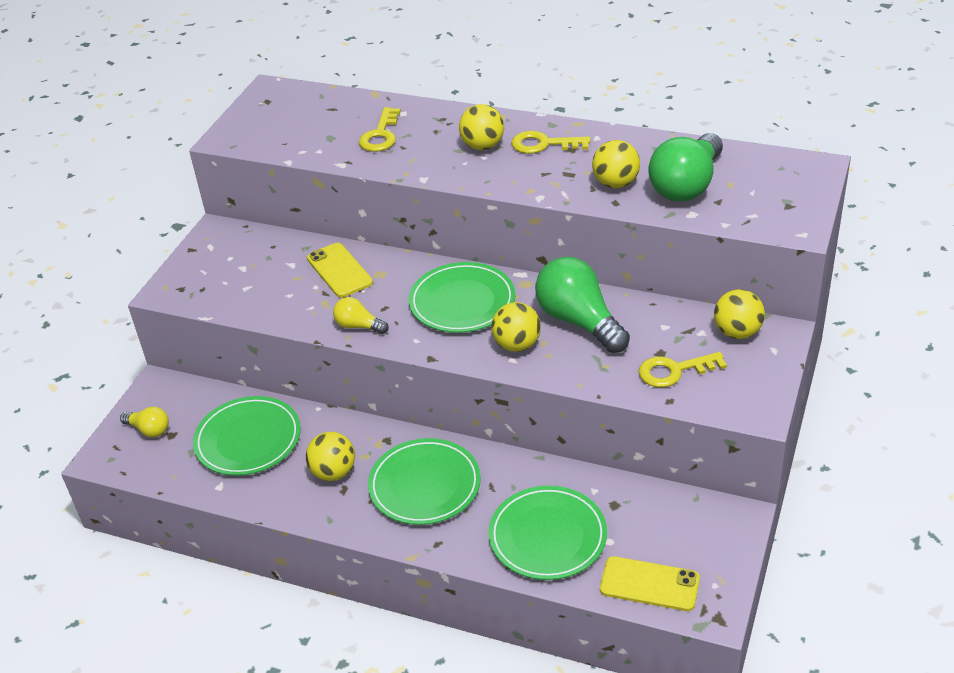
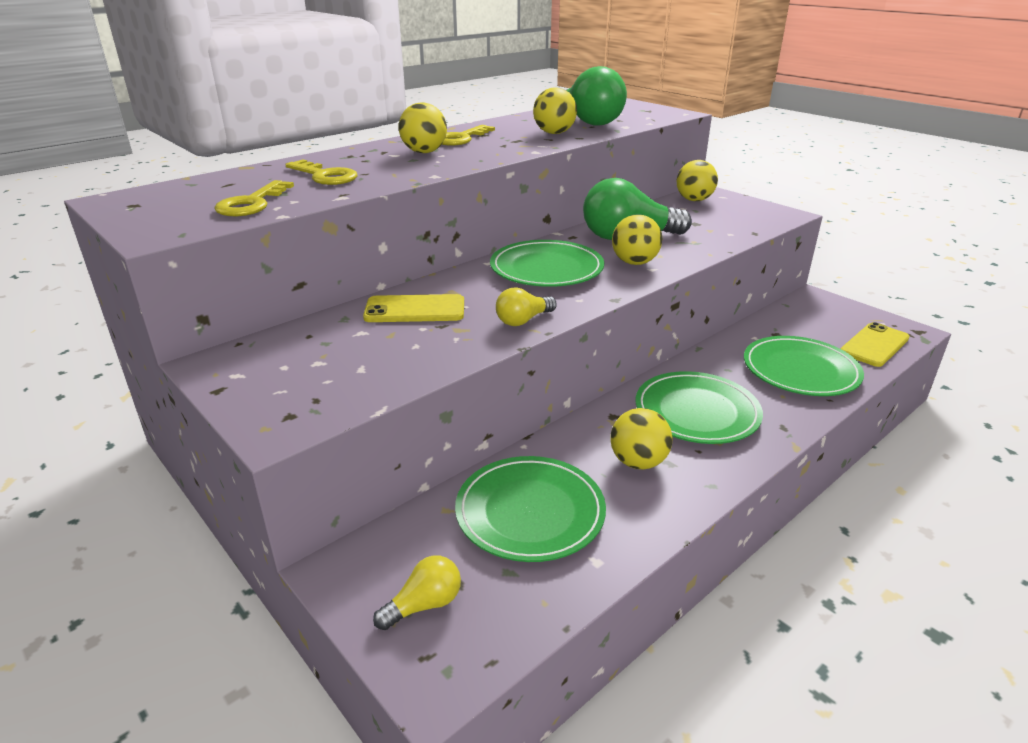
camera: 65 degrees left, 10 degrees down
(674, 371) = (721, 224): yellow key -> yellow key (252, 203)

